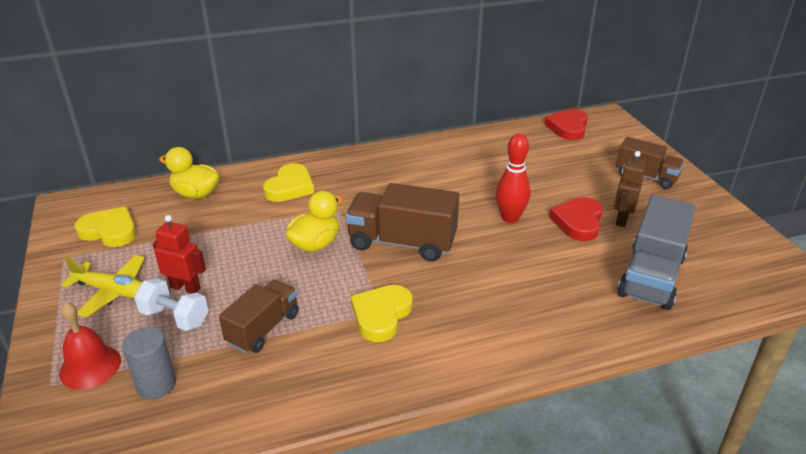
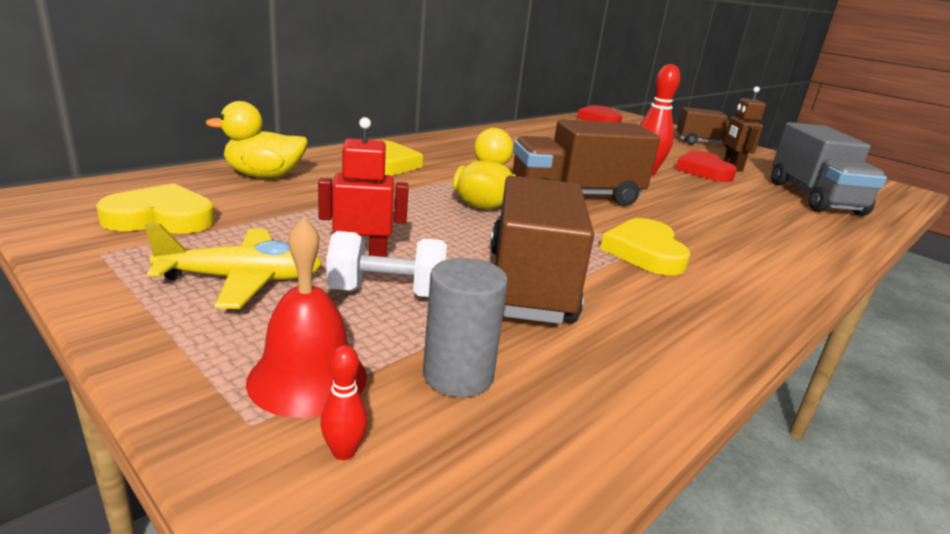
camera: 30 degrees left, 10 degrees down
(71, 411) = (344, 452): none -> red bowling pin
(263, 329) = (529, 285): brown truck -> brown truck, size x1.53

